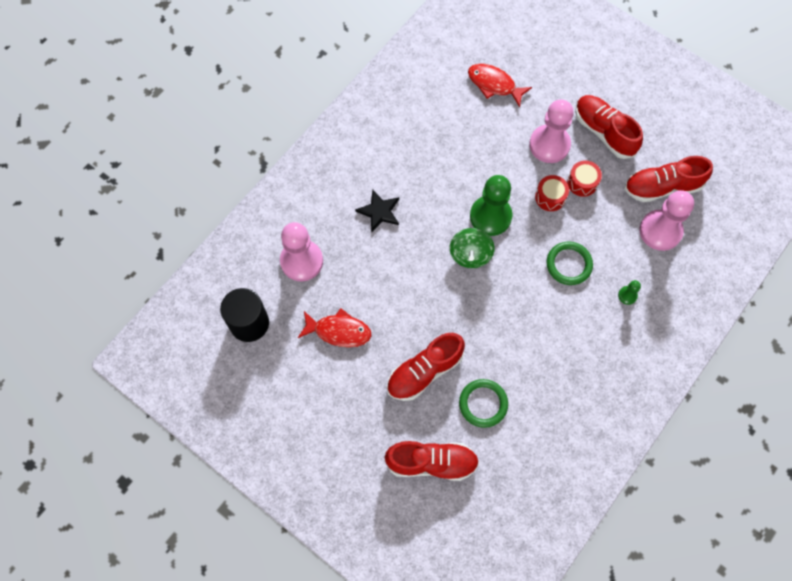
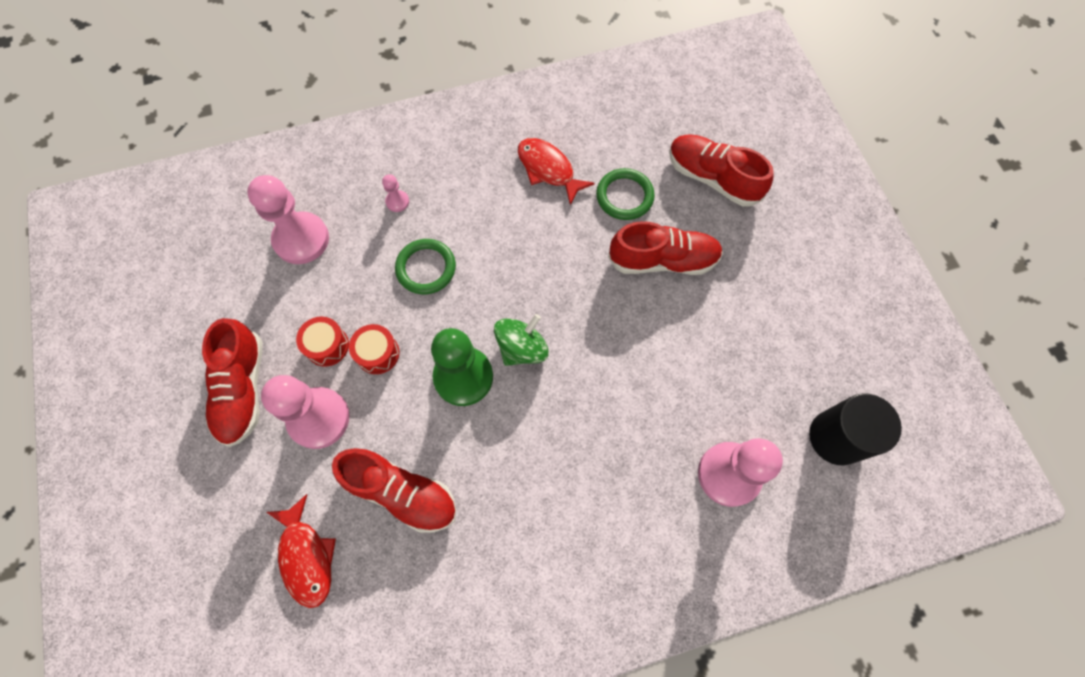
camera: 145 degrees left, 0 degrees up
(339, 331) = (731, 360): red fish -> red fish (548, 169)
(379, 212) = (590, 474): black star -> none
(627, 295) = (397, 201): green pawn -> pink pawn
(662, 187) = (250, 282): red shoe -> red shoe (401, 492)

